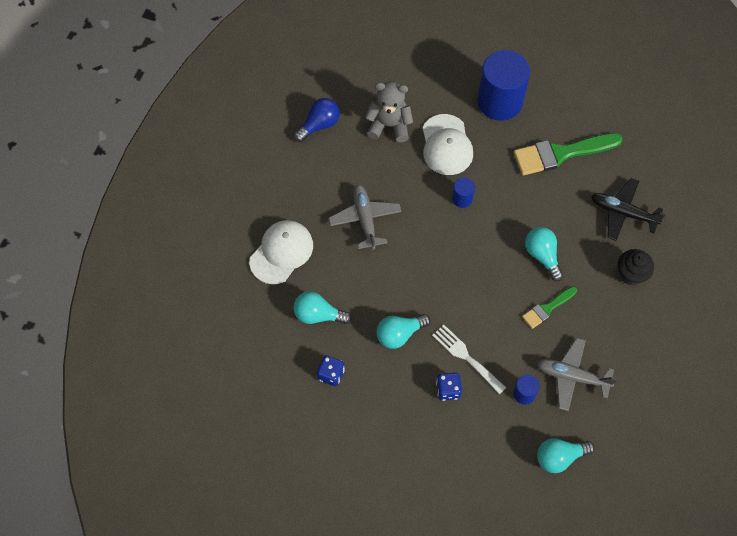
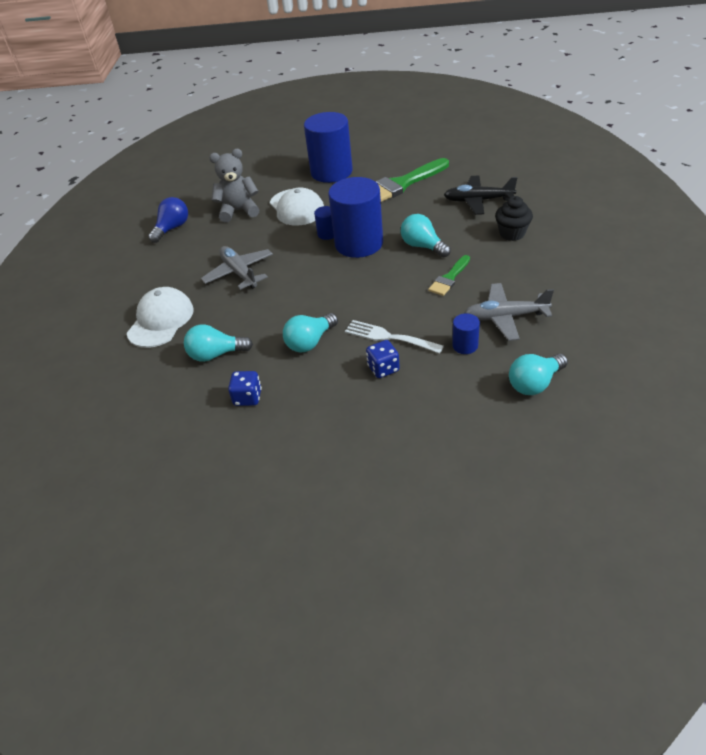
camera: 15 degrees left, 20 degrees down
(486, 226) = (359, 243): none -> blue cylinder

